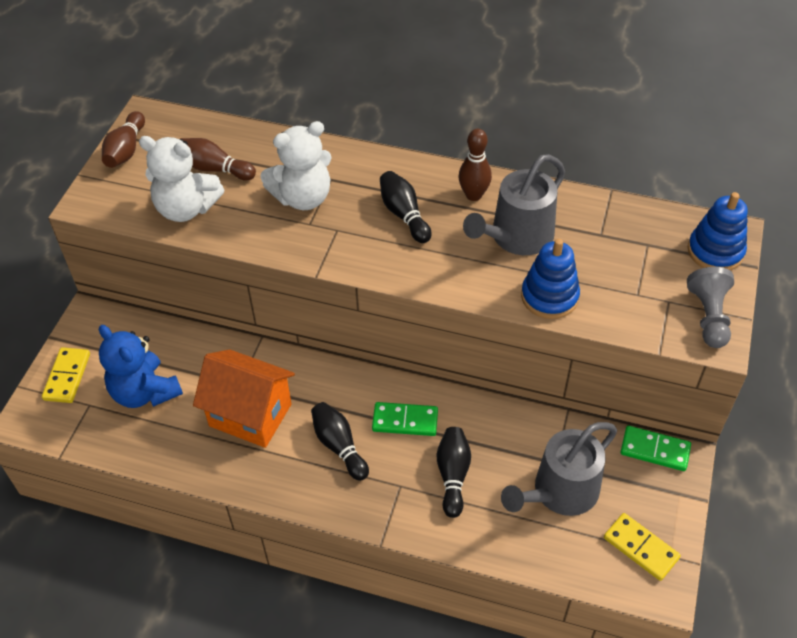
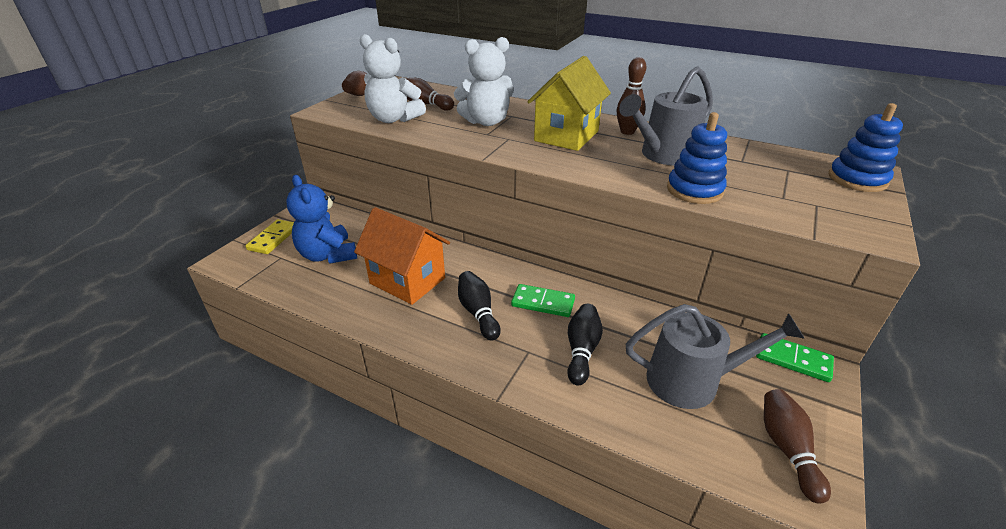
camera: 10 degrees right, 15 degrees down
(404, 214) = (566, 136): black bowling pin -> yellow house
(560, 492) = (692, 381): grey watering can -> grey watering can turned 150 degrees counterclockwise
(641, 548) = (787, 449): yellow domino -> brown bowling pin
(708, 317) = (862, 218): grey pawn -> none

